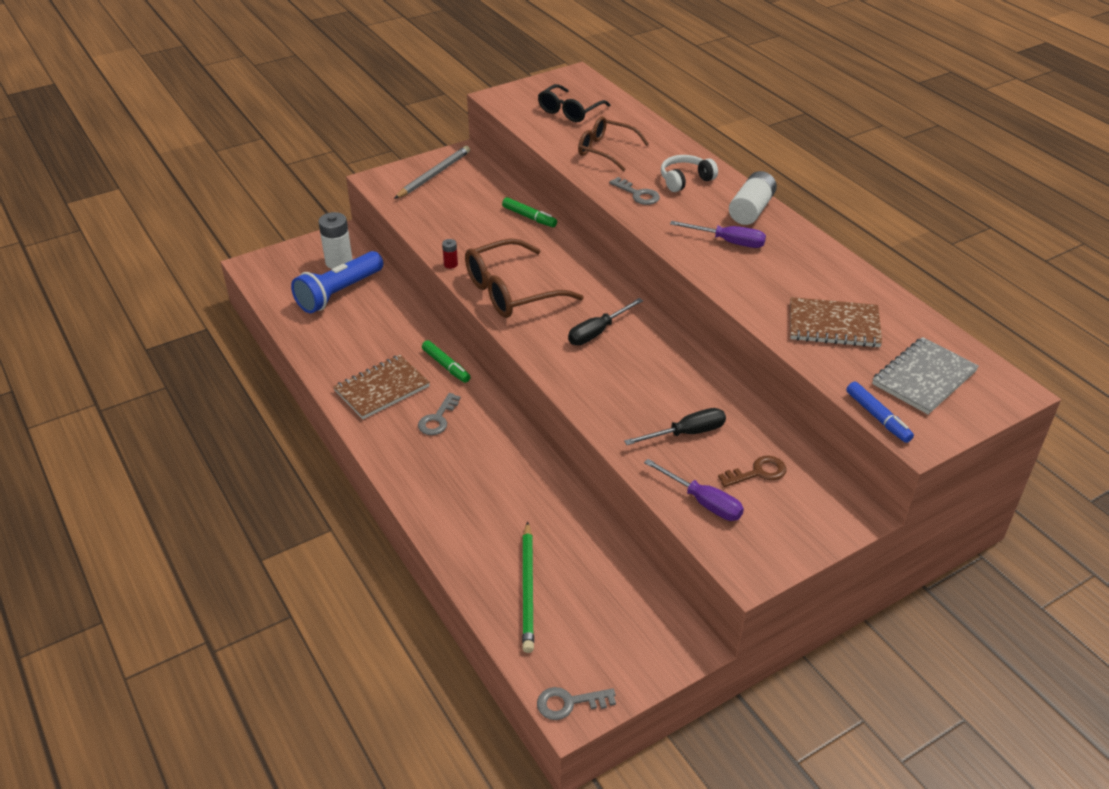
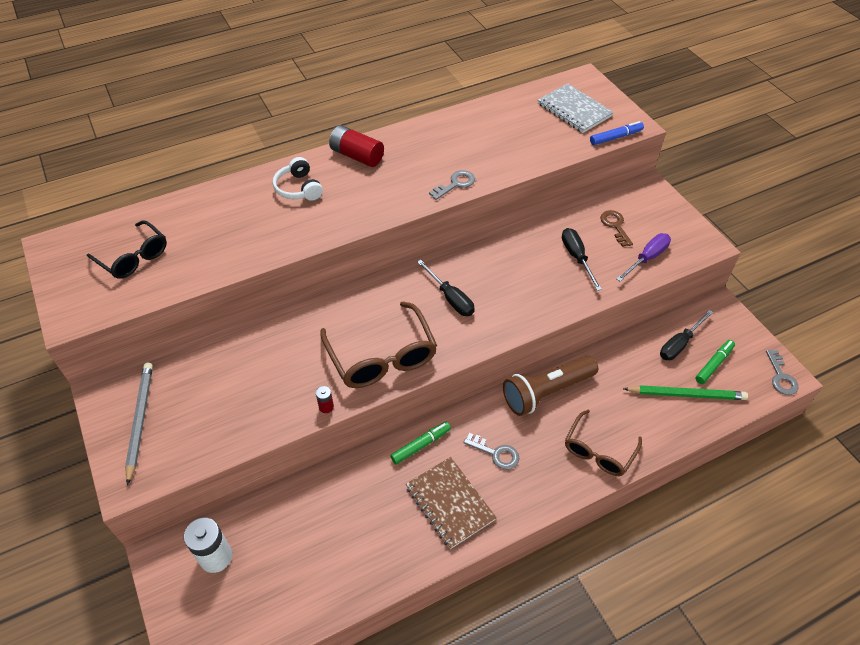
camera: 85 degrees left, 10 degrees up
(339, 293) = (279, 554): blue flashlight -> none
(434, 175) = (140, 420): grey pencil -> grey pencil turned 45 degrees clockwise
(519, 458) = (546, 392): none -> brown flashlight
(529, 217) = (256, 335): green marker -> green marker (713, 364)
(605, 150) = (226, 236): brown glasses -> brown glasses (598, 451)
(610, 589) = (679, 344): none -> black screwdriver
(637, 194) = (314, 222): grey key -> grey key (455, 184)
(728, 242) = (402, 175): purple screwdriver -> none
(751, 210) = (357, 156): white battery -> red battery
(833, 325) = (516, 139): brown notebook -> none

